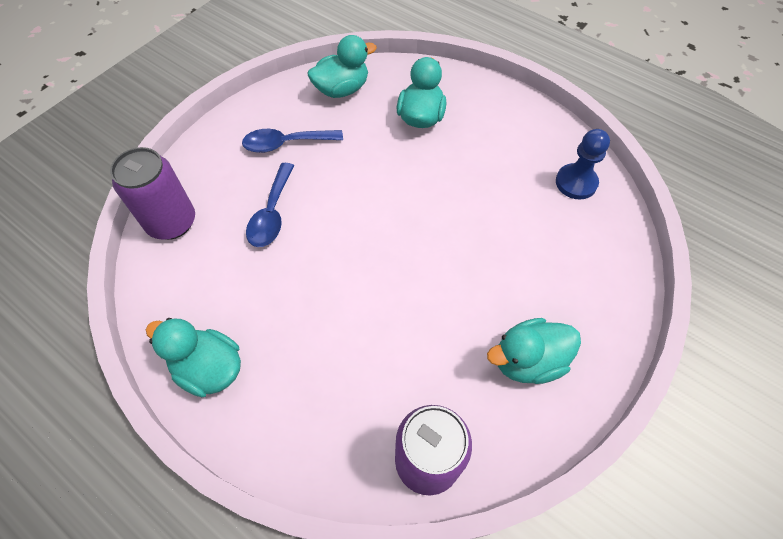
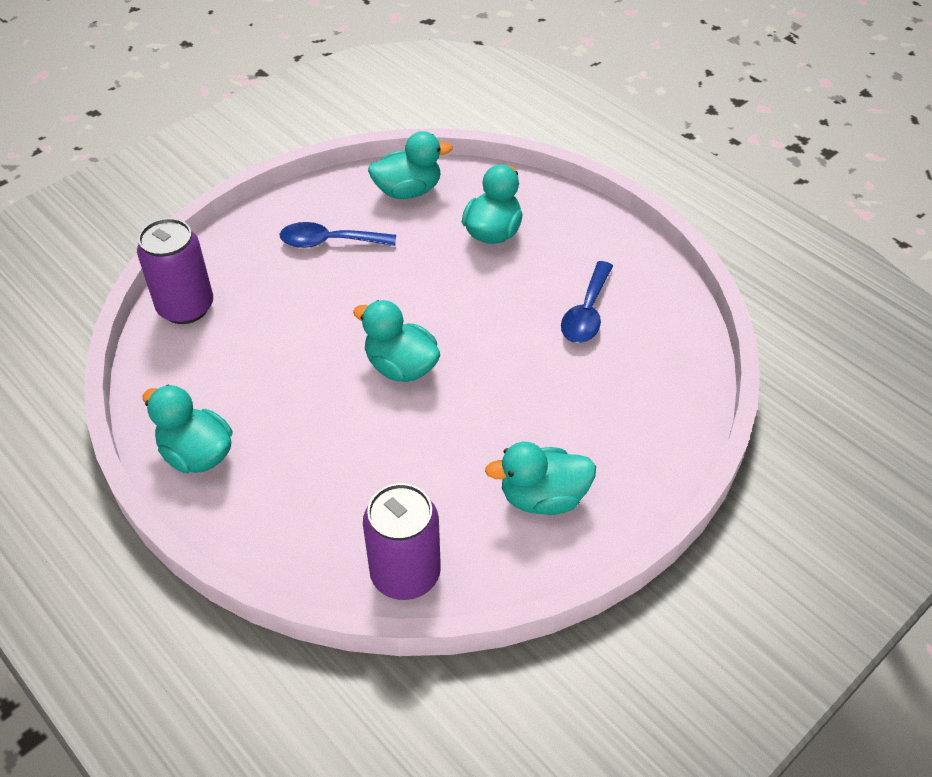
camera: 10 degrees right, 10 degrees down
(272, 214) = (297, 313): blue spoon -> blue spoon (586, 313)
(374, 252) = (401, 367): none -> turquoise duck
(576, 183) = (656, 326): blue pawn -> none

